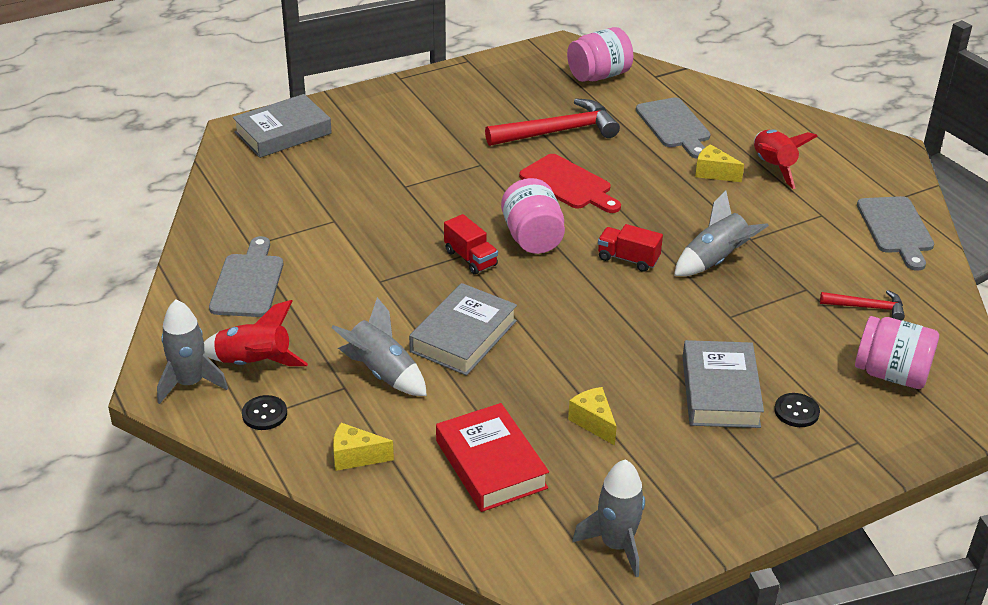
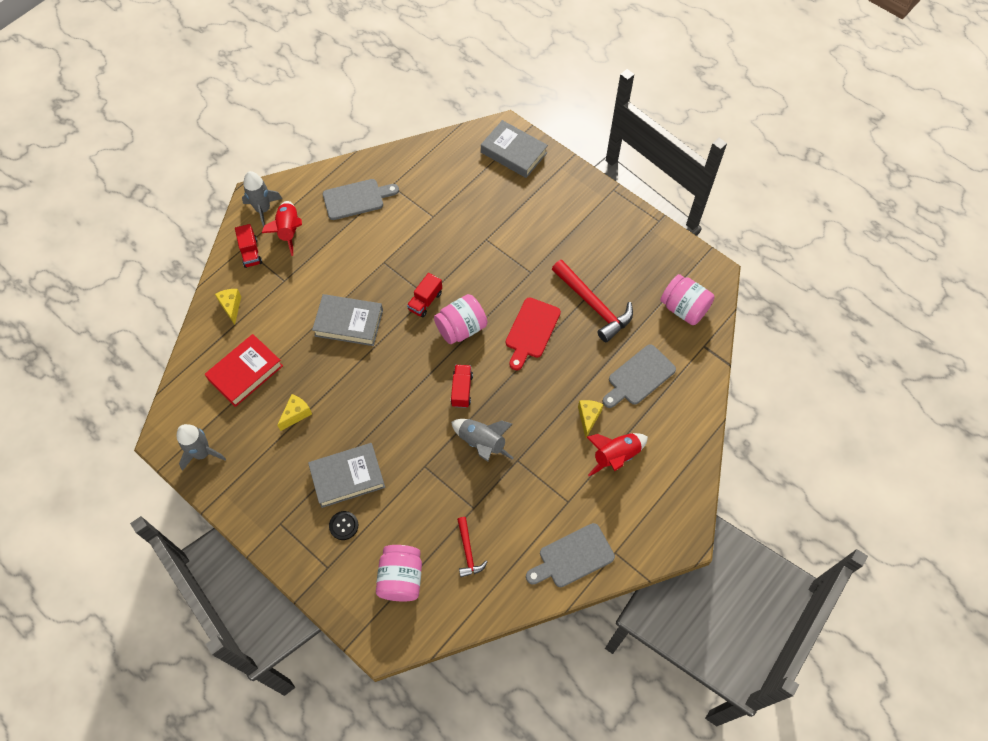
camera: 70 degrees right, 25 degrees up
(264, 414) = (250, 252): black button -> red truck
(382, 373) = (302, 294): grey rocket -> none

